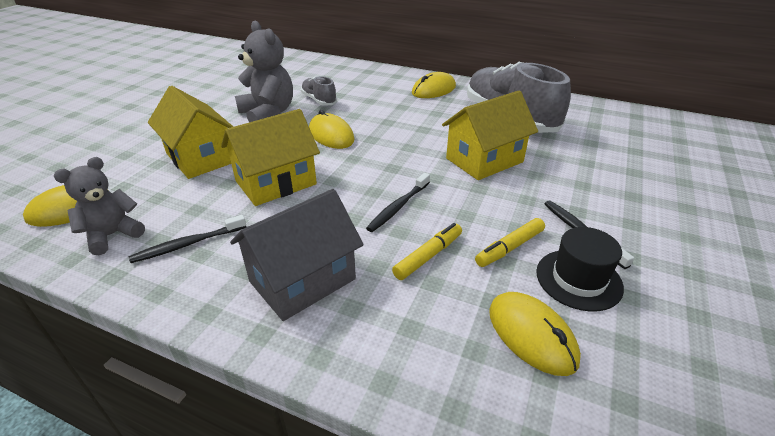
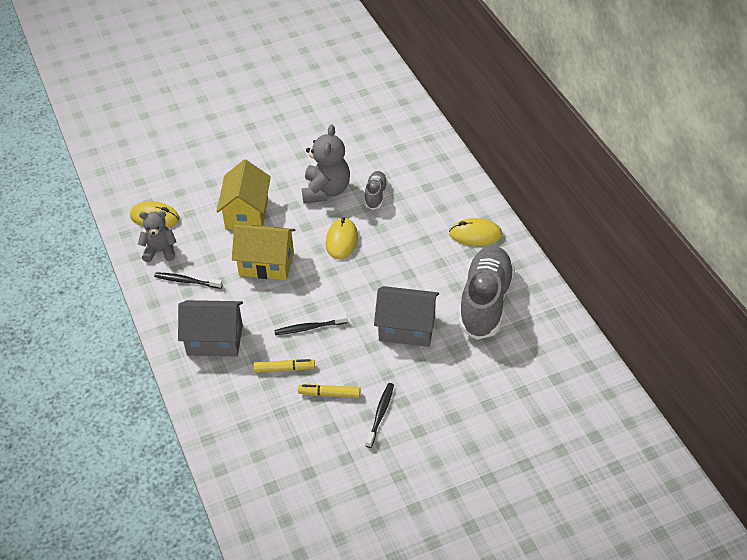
camera: 45 degrees right, 10 degrees up
(484, 160) = (407, 328): yellow house -> grey house
(531, 335) = (275, 438): yellow mouse -> none
(578, 279) = (336, 434): black hat -> none

